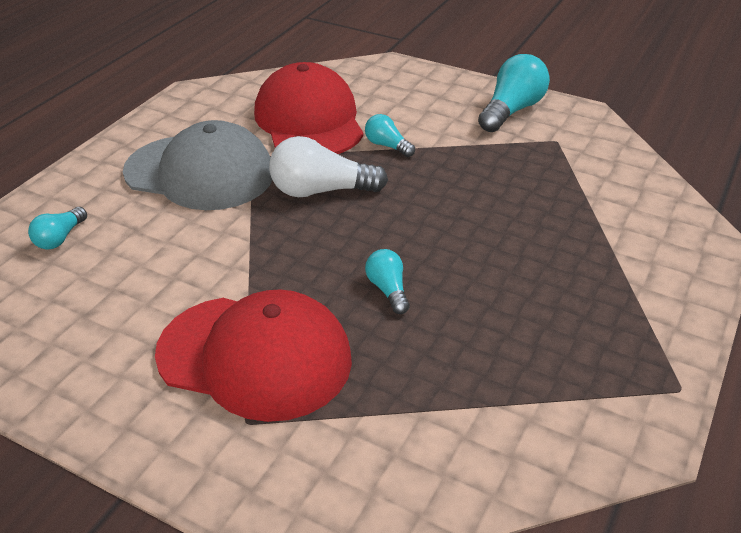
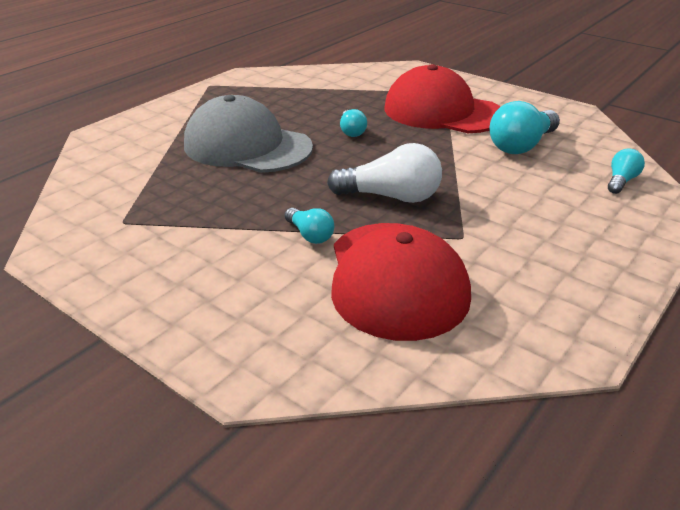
camera: 170 degrees left, 5 degrees down
(200, 172) = (517, 225): grey cap -> grey cap (247, 146)
(511, 110) = (133, 266): turquoise light bulb -> turquoise light bulb (521, 145)

